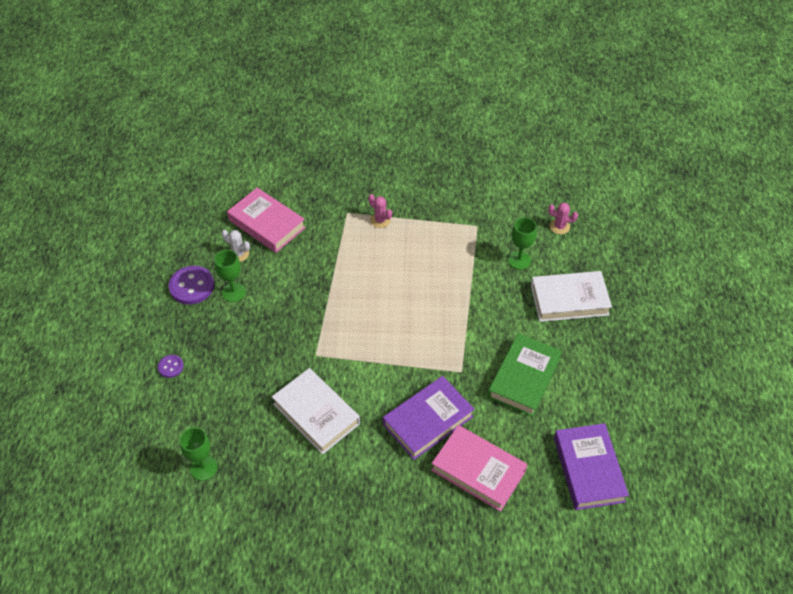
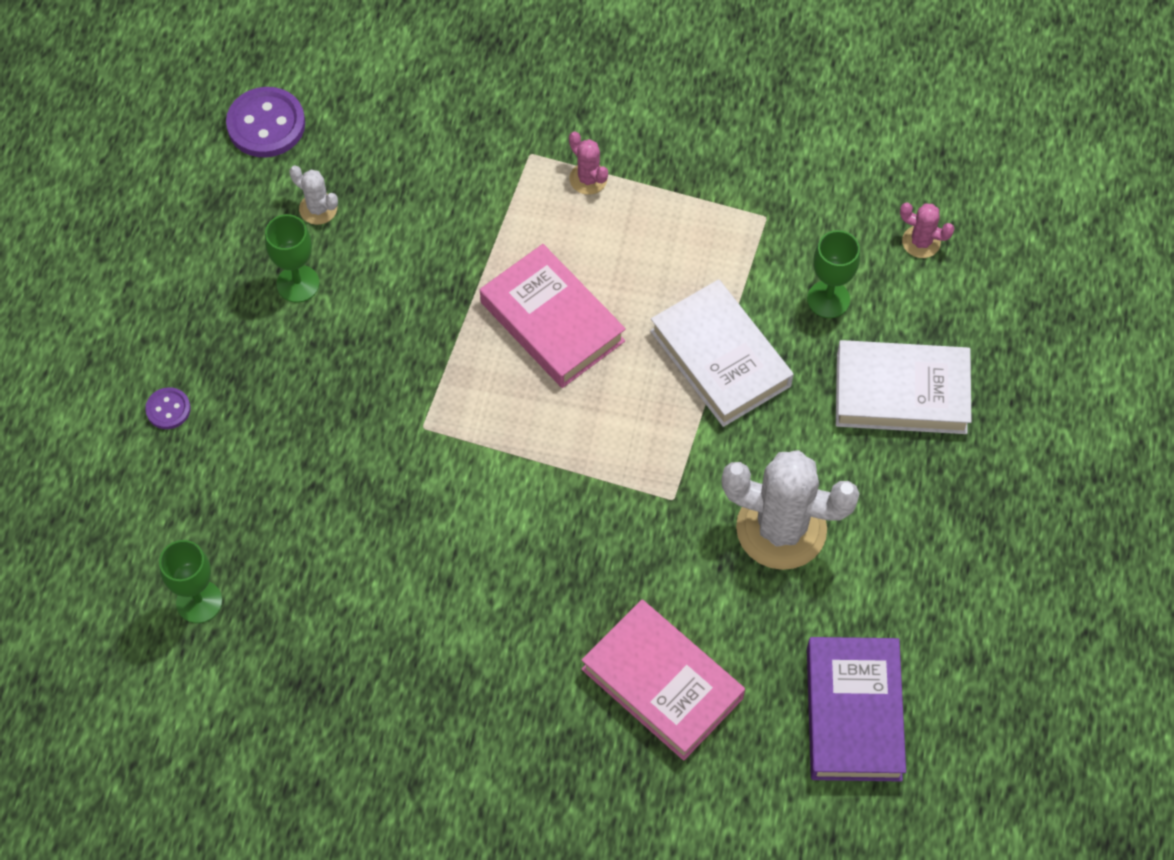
camera: 10 degrees right, 10 degrees up
(192, 286) = (225, 260): purple button -> purple button (266, 124)
(266, 224) = (378, 155): pink book -> pink book (552, 322)
(316, 414) = (405, 536): white book -> white book (720, 358)
(428, 420) = (595, 579): purple book -> none
(523, 378) = (781, 529): green book -> white cactus

